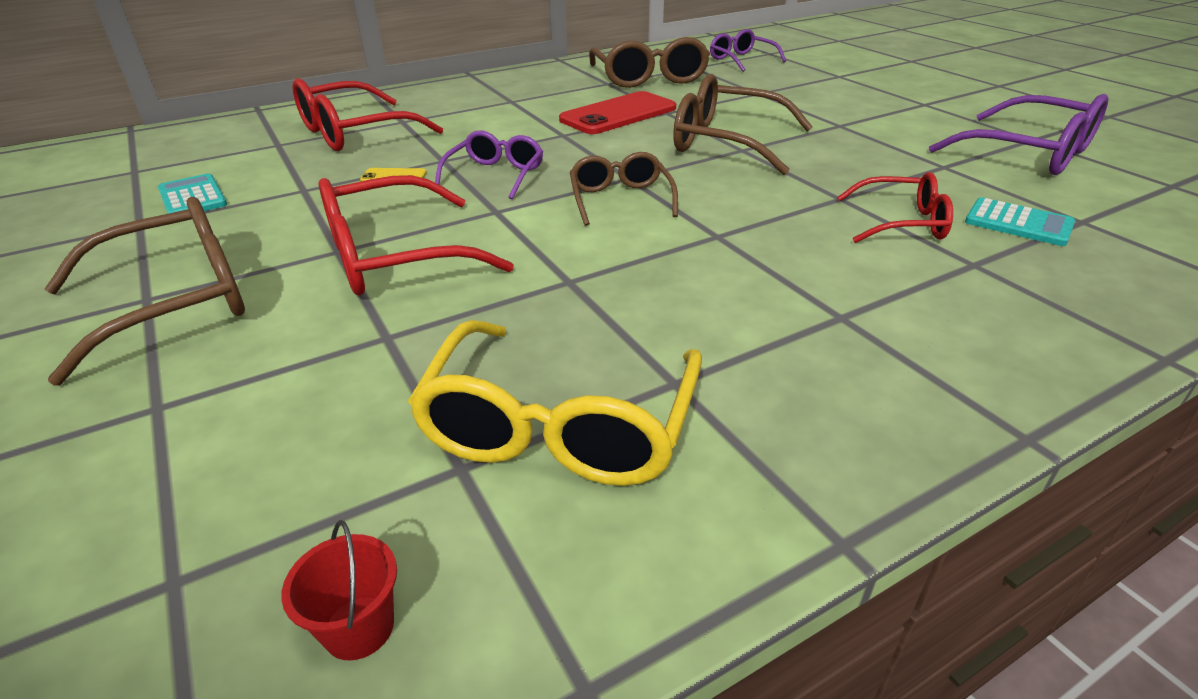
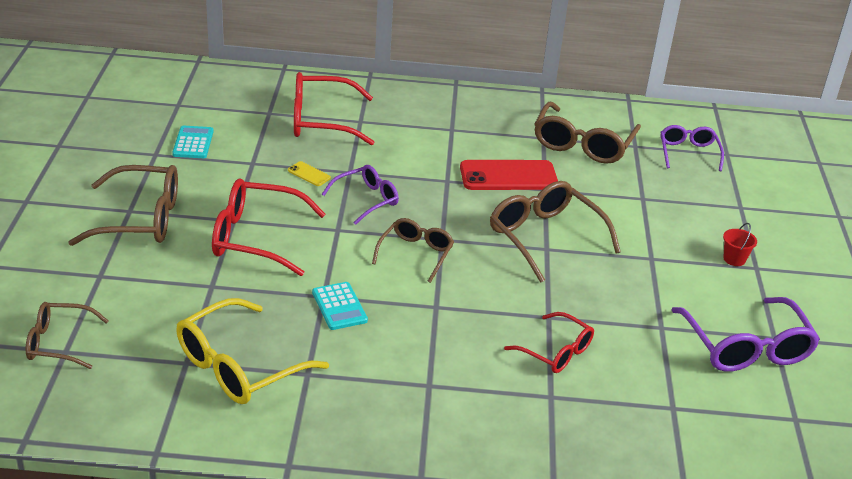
camera: 30 degrees right, 0 degrees up
(142, 572) = (58, 343): none -> brown glasses
(359, 627) = (108, 397): red bucket -> red bucket (734, 259)
(1018, 223) = (628, 388): turquoise calculator -> turquoise calculator (339, 306)

